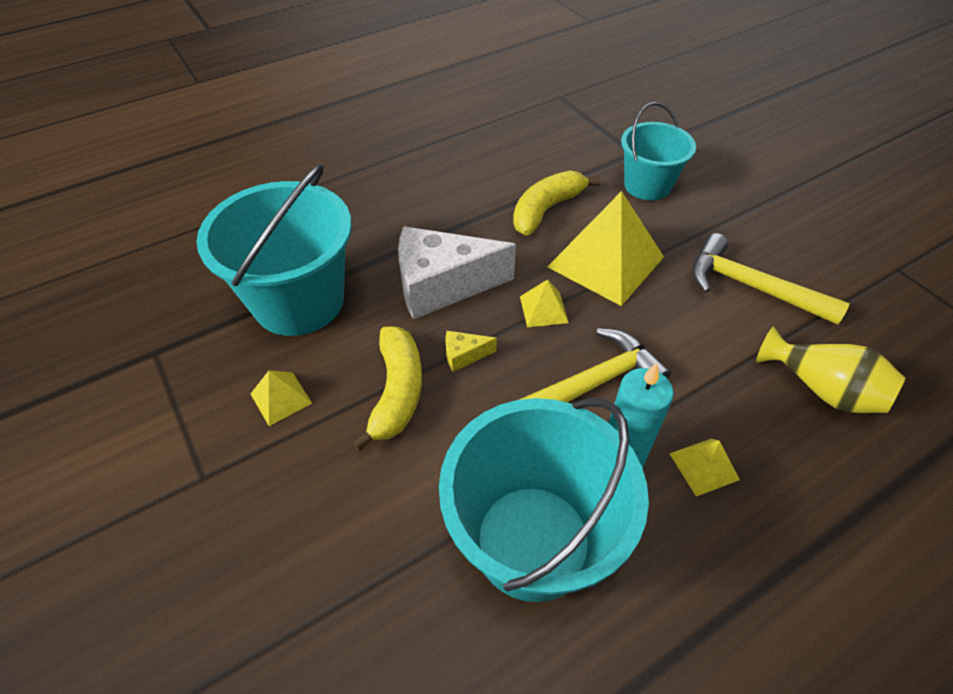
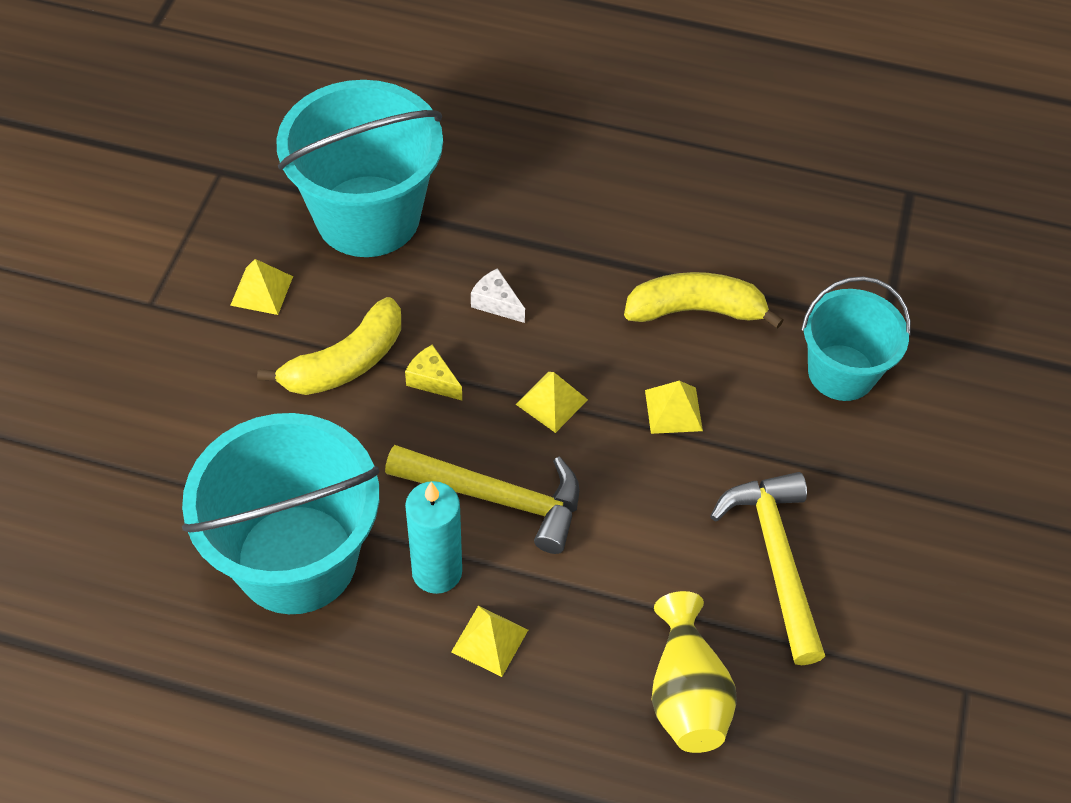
camera: 45 degrees right, 5 degrees up
(442, 286) = (496, 303): white cheese -> white cheese, size x0.41
(606, 262) = (673, 410): yellow pyramid -> yellow pyramid, size x0.46

